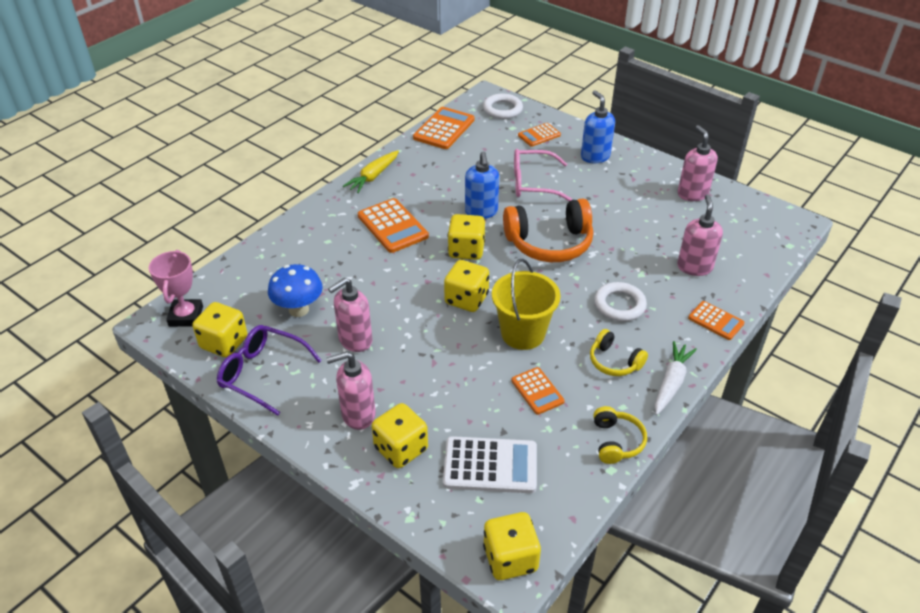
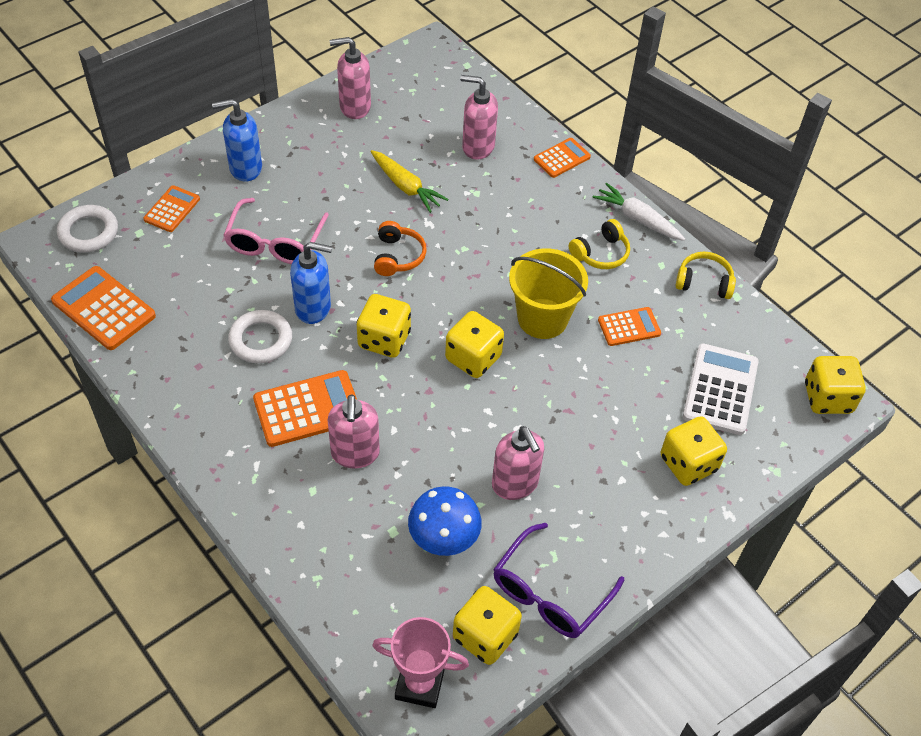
camera: 80 degrees left, 10 degrees up
(358, 414) = (634, 497): pink soap dispenser -> pink soap dispenser (355, 454)
(373, 176) = (184, 414): yellow carrot -> yellow carrot (406, 186)
(539, 135) = (172, 209): orange calculator -> orange calculator turned 135 degrees counterclockwise
(549, 243) = (398, 256): orange headphones -> orange headphones, size x0.53
(619, 305) = (519, 225): white ring -> white ring (261, 340)

